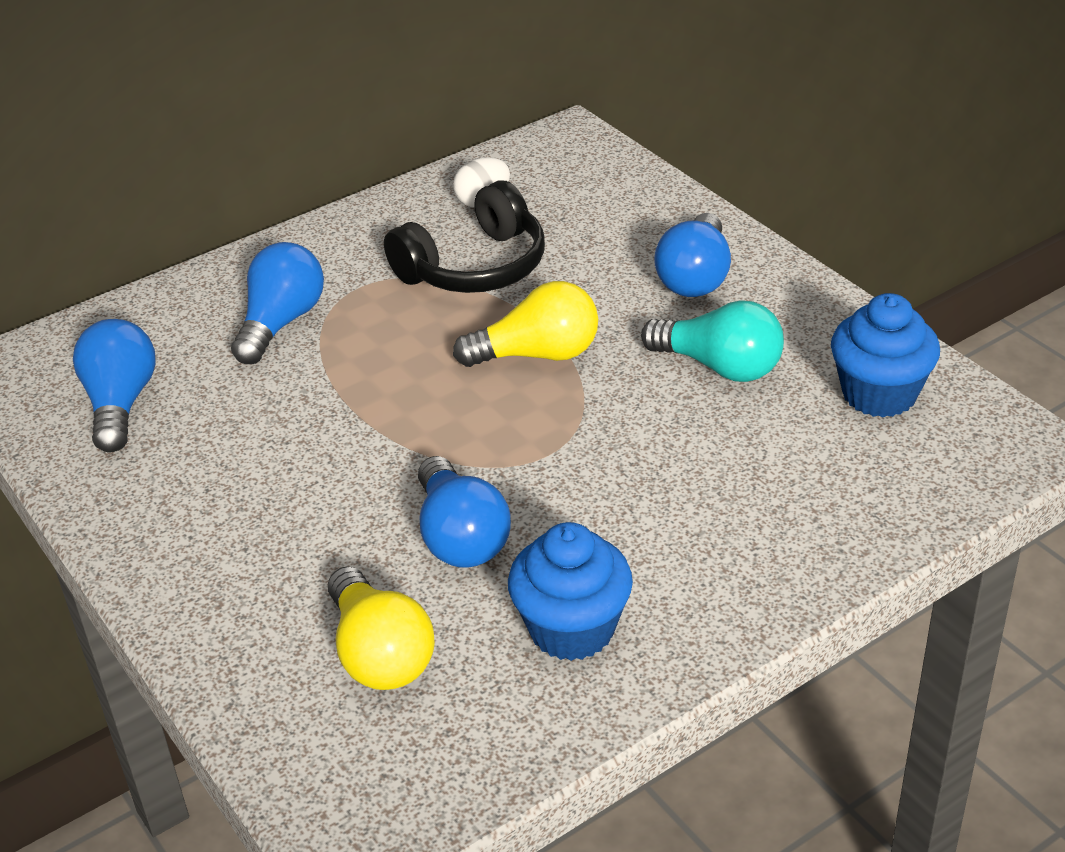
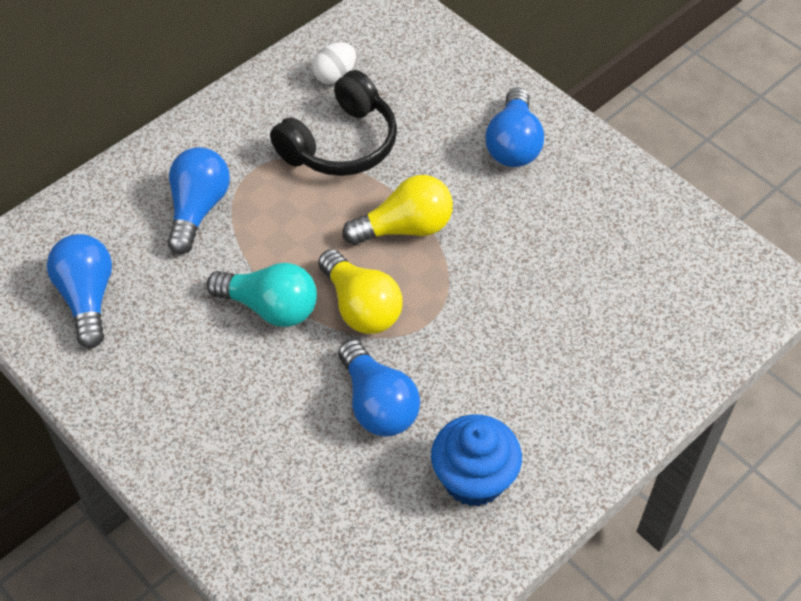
camera: 10 degrees left, 15 degrees up
(380, 654) = (338, 513): yellow light bulb -> yellow light bulb (361, 307)
(720, 366) = (545, 230): turquoise light bulb -> turquoise light bulb (270, 307)
(879, 394) = (665, 248): blue cupcake -> none

